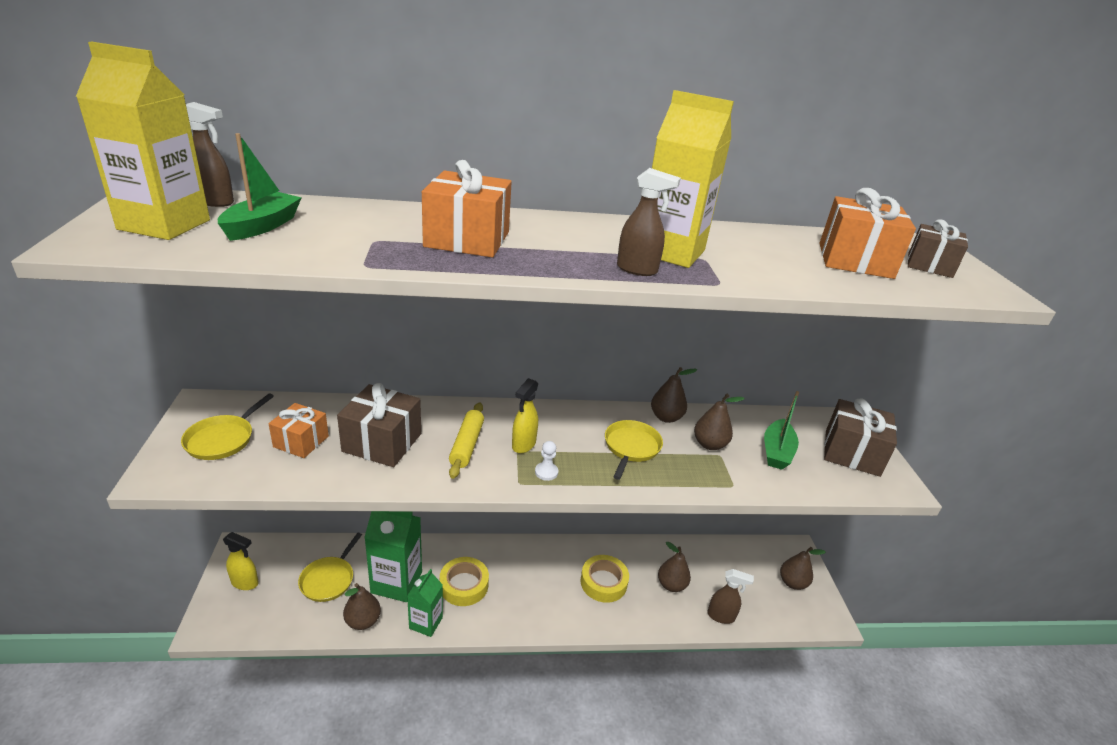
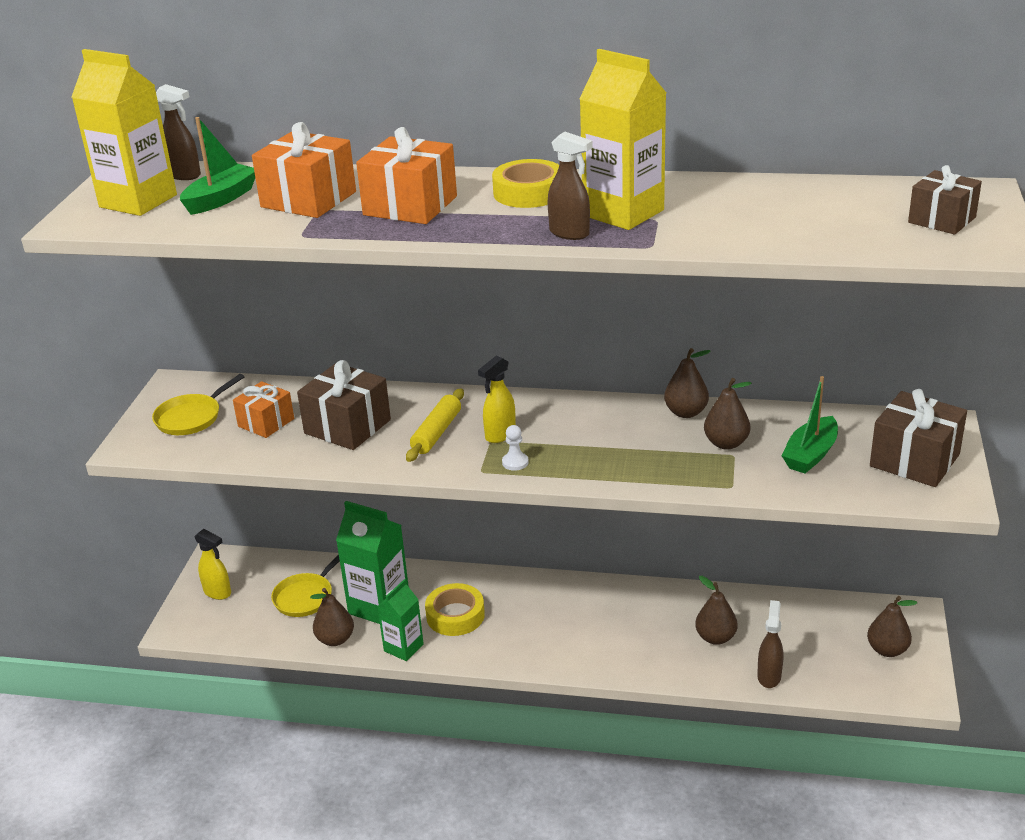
camera: 20 degrees right, 0 degrees up
(603, 582) = (627, 627): yellow tape -> yellow tape (529, 192)
(631, 447) = (625, 442): yellow pan -> none
(721, 616) = (769, 676): brown spray bottle -> brown spray bottle turned 105 degrees counterclockwise
(855, 260) = (845, 216): orange gift -> orange gift (308, 199)

